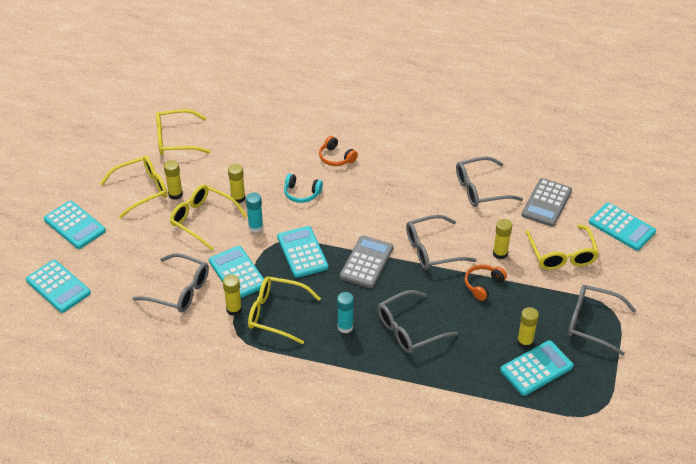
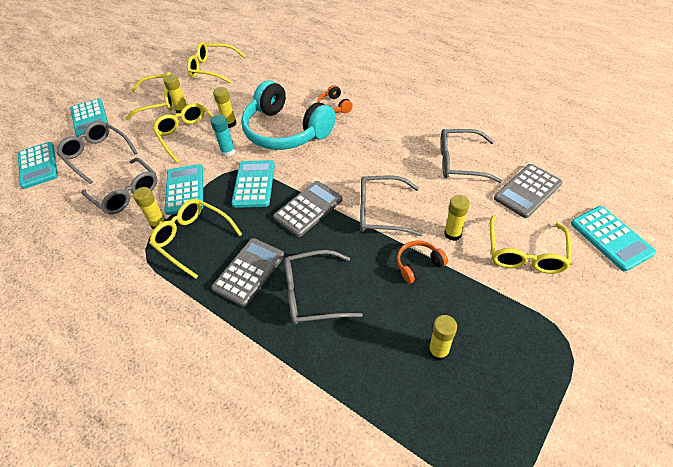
camera: 25 degrees right, 5 degrees up
(302, 193) = (286, 130): turquoise headphones -> turquoise headphones, size x2.38
(345, 327) = (249, 272): turquoise glue stick -> grey calculator
(536, 368) = (439, 393): turquoise calculator -> none
(592, 323) = (535, 351): grey glasses -> grey glasses (97, 155)

